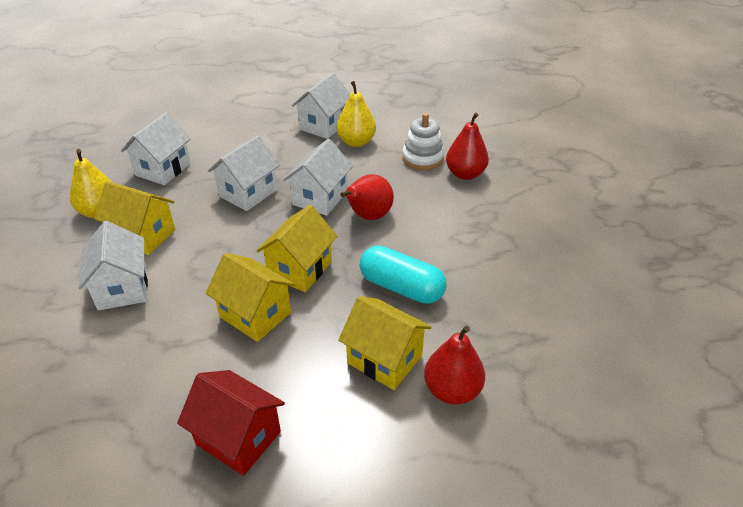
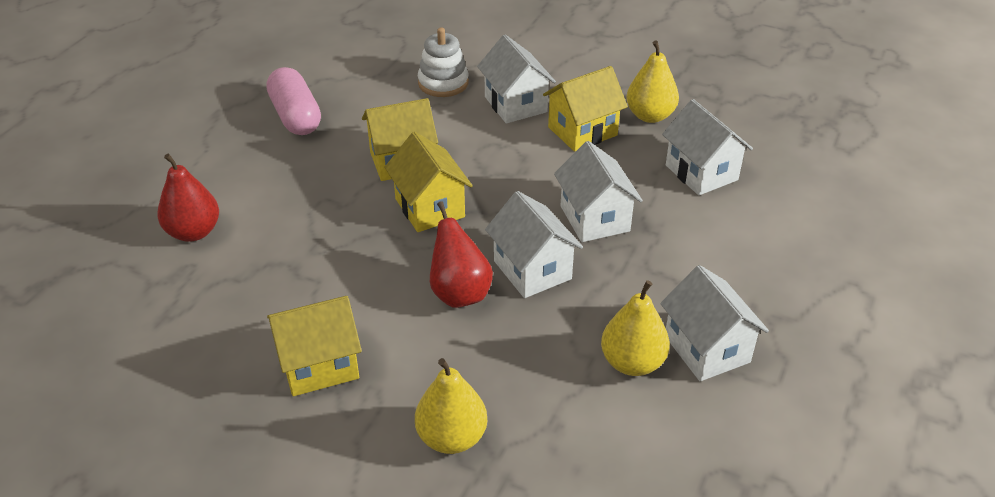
camera: 125 degrees right, 0 degrees up
(122, 288) = (515, 104): white house -> white house turned 45 degrees clockwise
(238, 438) = (296, 116): red house -> pink capsule
(384, 359) = (268, 211): yellow house -> yellow house (319, 365)
(401, 287) = (330, 262): turquoise capsule -> none
(422, 158) = (530, 413): white stacking toy -> white stacking toy (443, 83)
(465, 174) = (451, 437): red pear -> yellow pear

